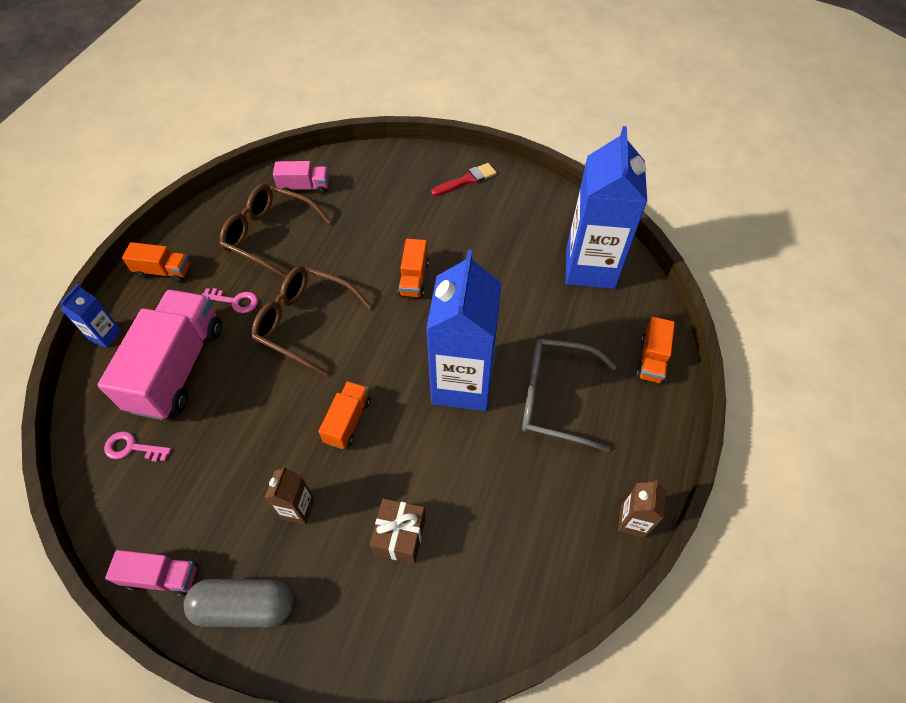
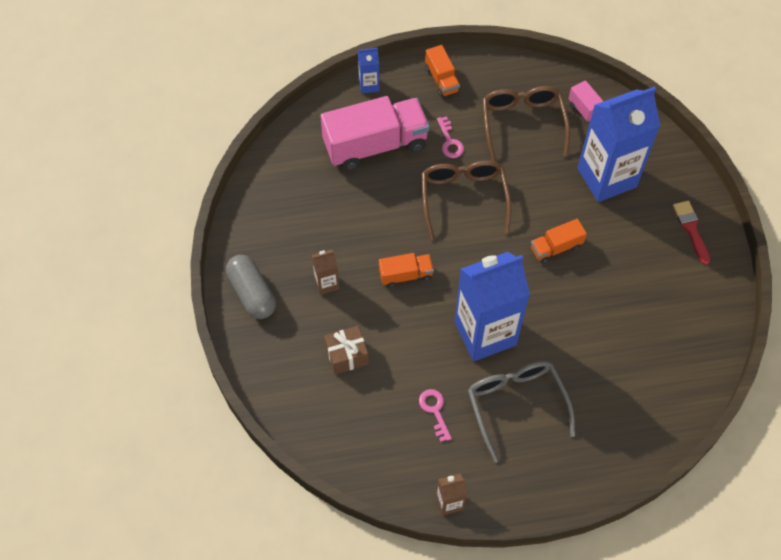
camera: 60 degrees right, 5 degrees up
(132, 448) = (305, 161): pink key -> pink key (434, 410)
(162, 577) = (242, 236): pink truck -> none
(467, 180) = (691, 229): red brush -> red brush turned 135 degrees counterclockwise
(590, 268) = (665, 374): blue carton -> blue carton (606, 177)
(651, 359) = (601, 462): orange truck -> none

